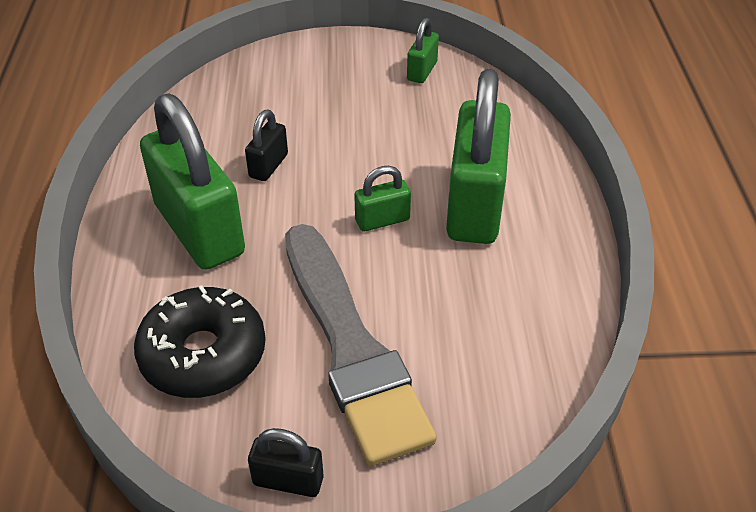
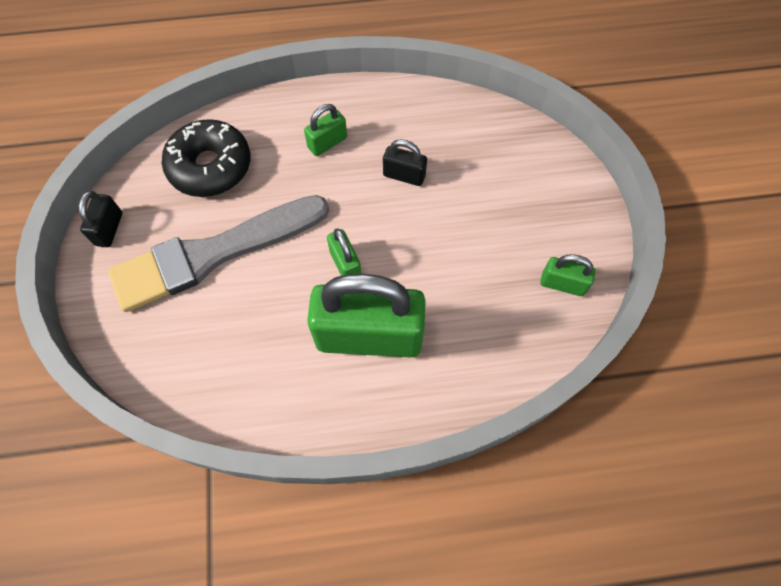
camera: 85 degrees right, 20 degrees up
(199, 230) = (327, 143): green padlock -> green padlock, size x0.45

